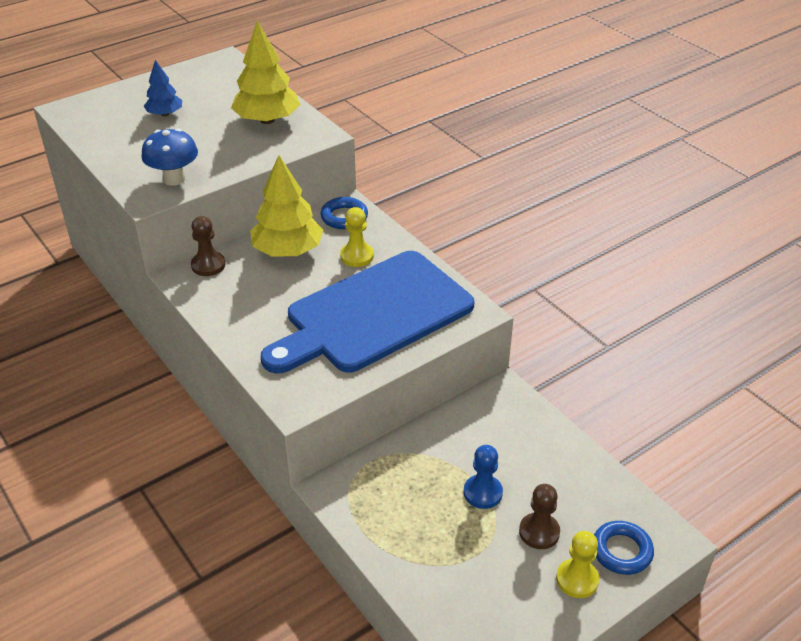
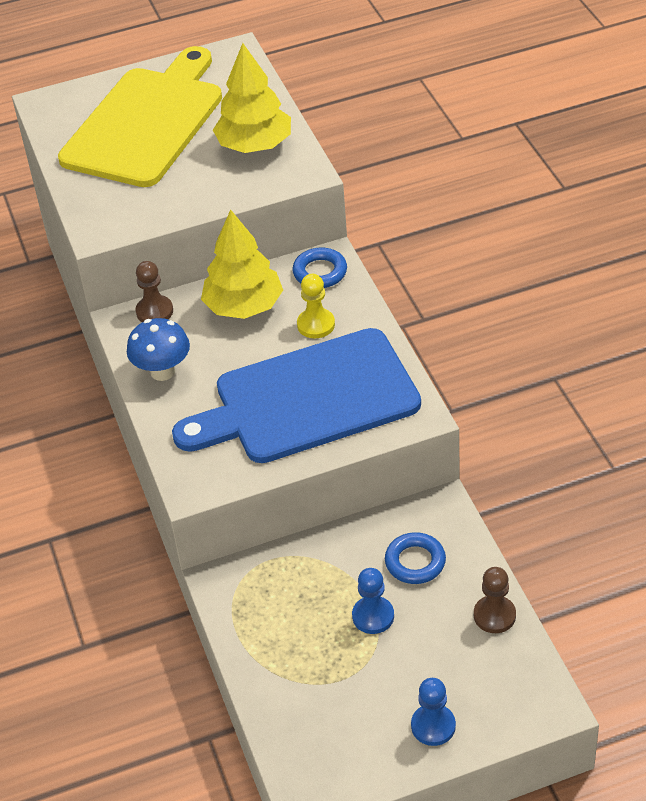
camera: 20 degrees right, 5 degrees up
(165, 114) = (146, 123): blue tree -> yellow cutting board
(174, 179) = (131, 212): blue mushroom -> blue mushroom (162, 371)
(539, 532) = (414, 669): brown pawn -> brown pawn (494, 615)
(577, 579) = (433, 726): yellow pawn -> blue pawn
(621, 551) = (493, 707): blue ring -> blue ring (415, 562)

